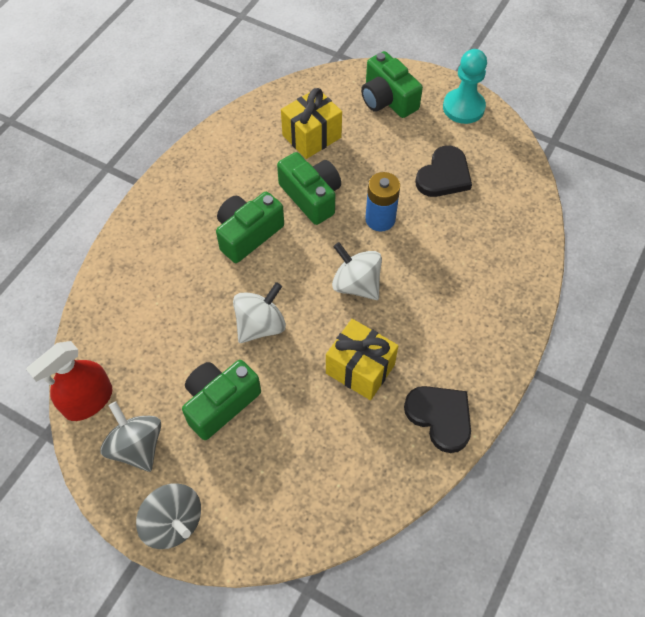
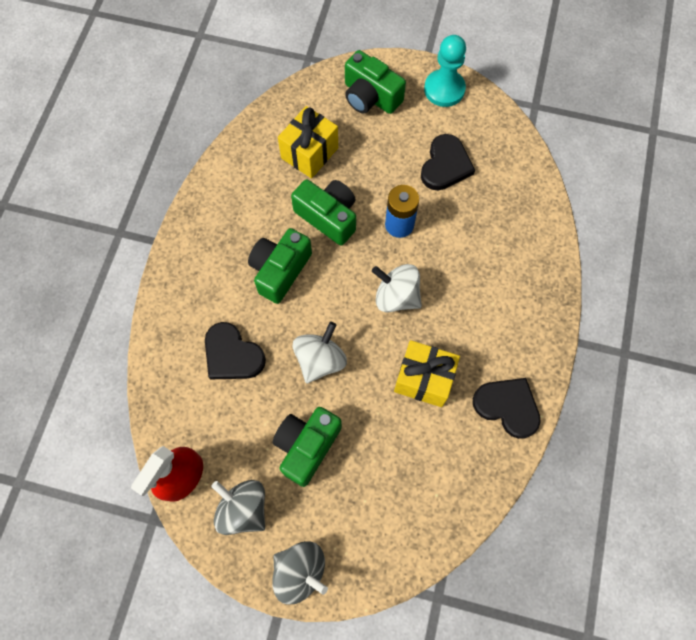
camera: 15 degrees left, 10 degrees up
(175, 300) = (232, 355): none -> black heart

